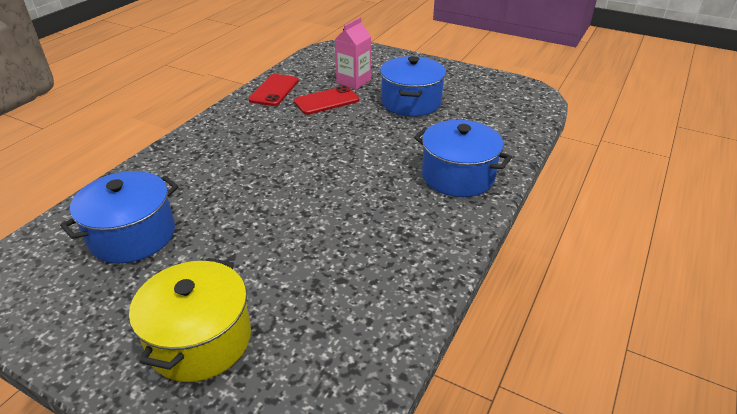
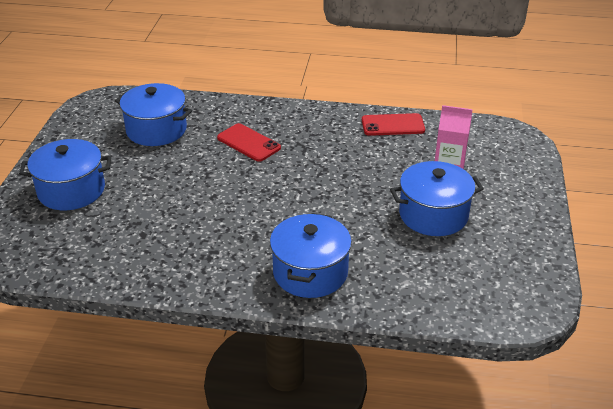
camera: 70 degrees right, 0 degrees up
(200, 340) = (71, 190): yellow pot -> blue pot
(326, 101) = (395, 160): red phone -> red phone (248, 143)

